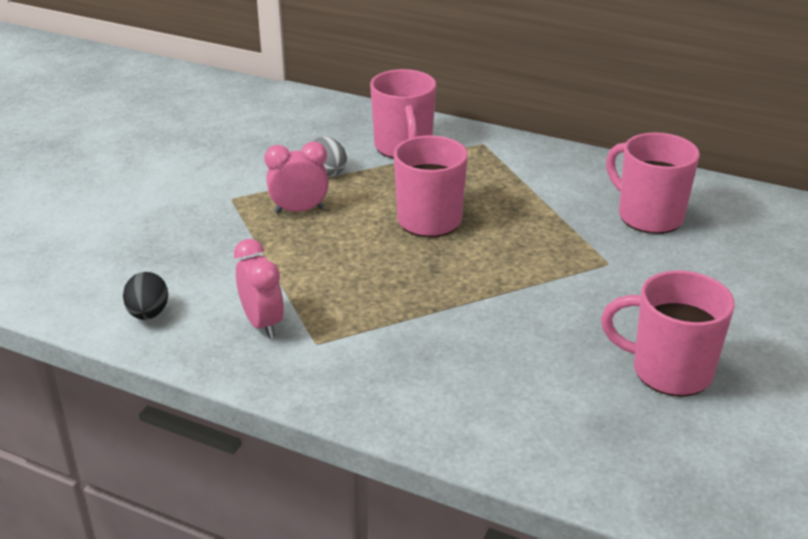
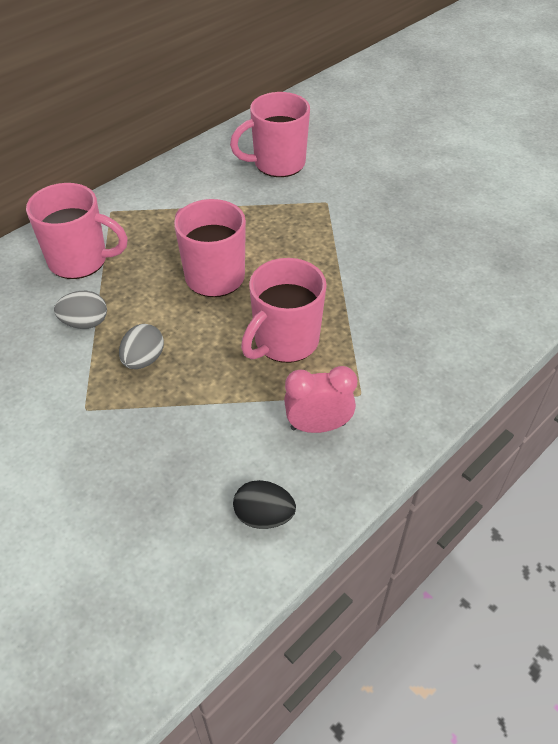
camera: 70 degrees left, 15 degrees up
(299, 210) = (143, 360): pink clock -> grey egg
(669, 371) = (459, 217): pink mug -> pink mug (285, 341)

